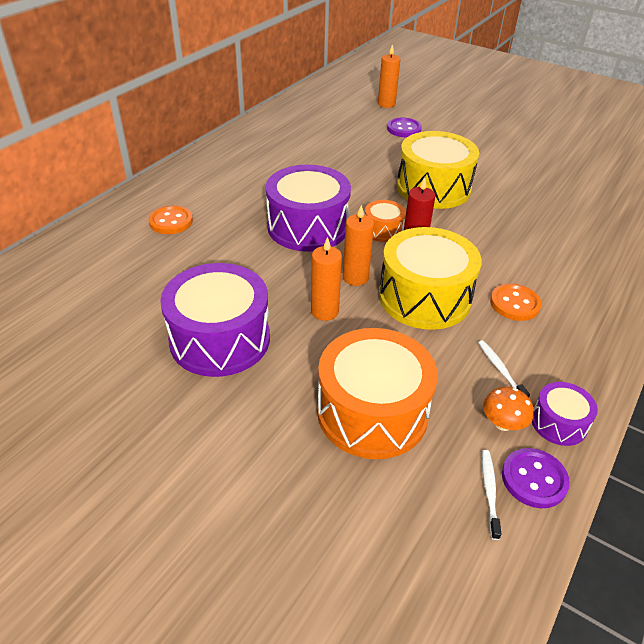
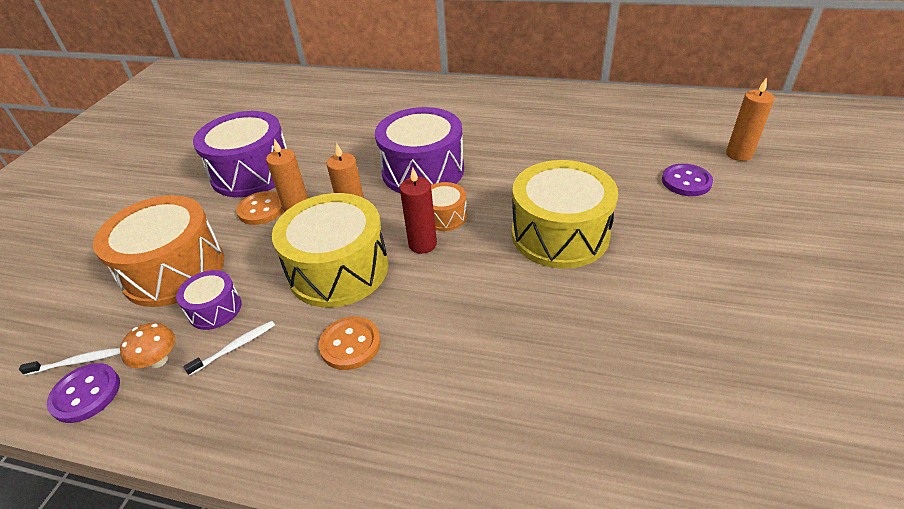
camera: 75 degrees right, 0 degrees up
(171, 221) = (392, 107): orange button -> orange button (261, 209)
(558, 423) = (157, 408): purple drum -> purple drum (215, 309)

